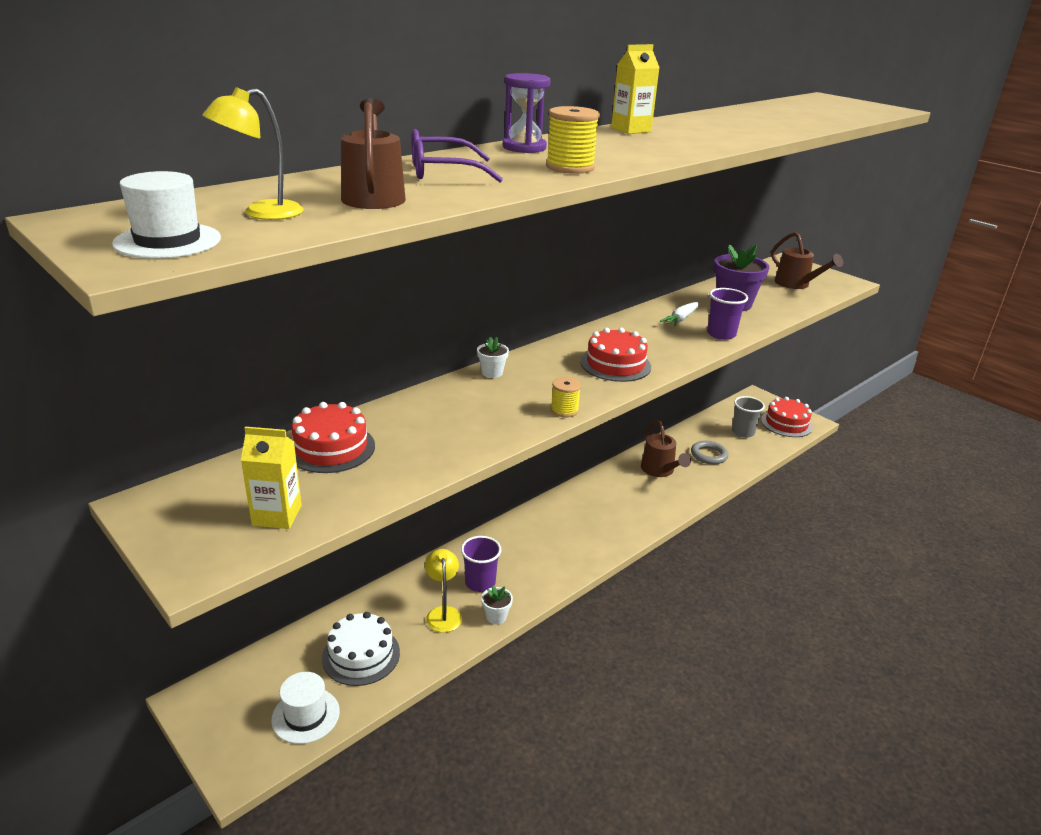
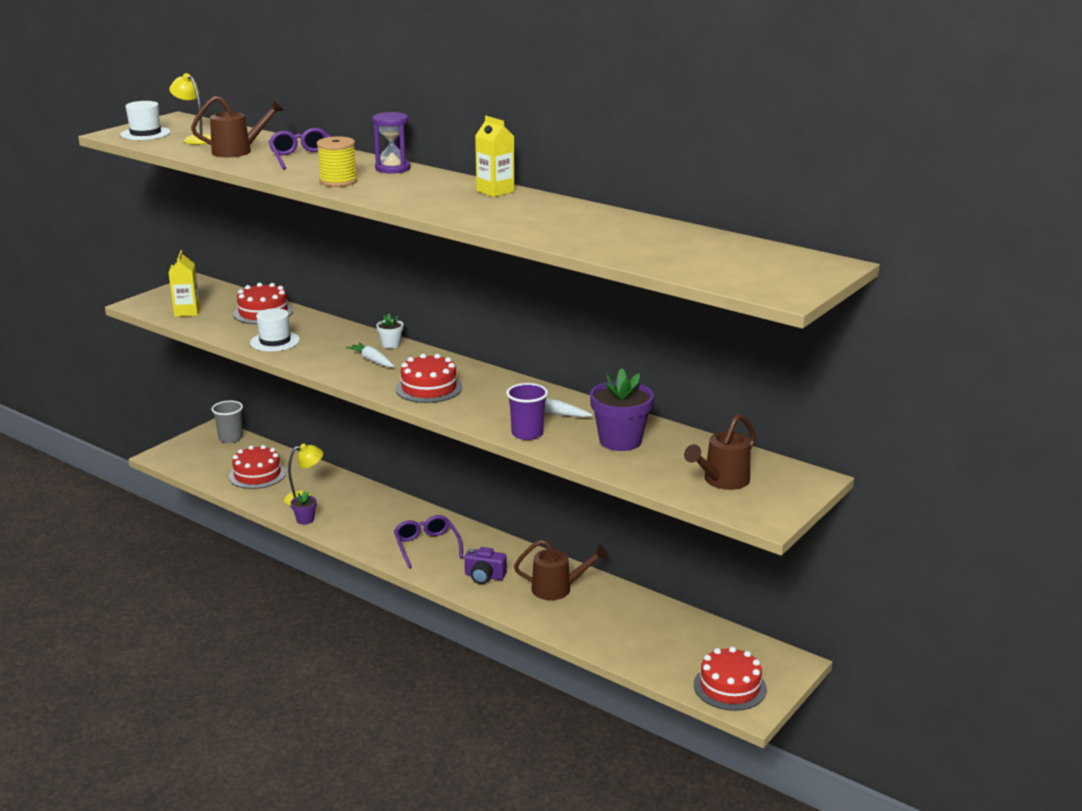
camera: 80 degrees right, 5 degrees down
(306, 715) = (202, 466): white hat -> white hat (275, 341)
(361, 655) = (257, 474): white cake -> red cake
(480, 583) = (344, 508): purple cup -> none
(496, 616) = (305, 520): white flower pot -> purple flower pot
(533, 387) = (372, 360): none -> white carrot
(564, 410) = (336, 374): yellow spool -> none
(576, 532) = (426, 546): none -> purple glasses
(635, 505) = (484, 576): none -> purple camera
(660, 470) = (558, 589): brown watering can -> brown watering can turned 150 degrees counterclockwise
(708, 455) = (609, 622): grey ring -> none
(743, 432) = (681, 648): grey cup -> grey cup (230, 438)

